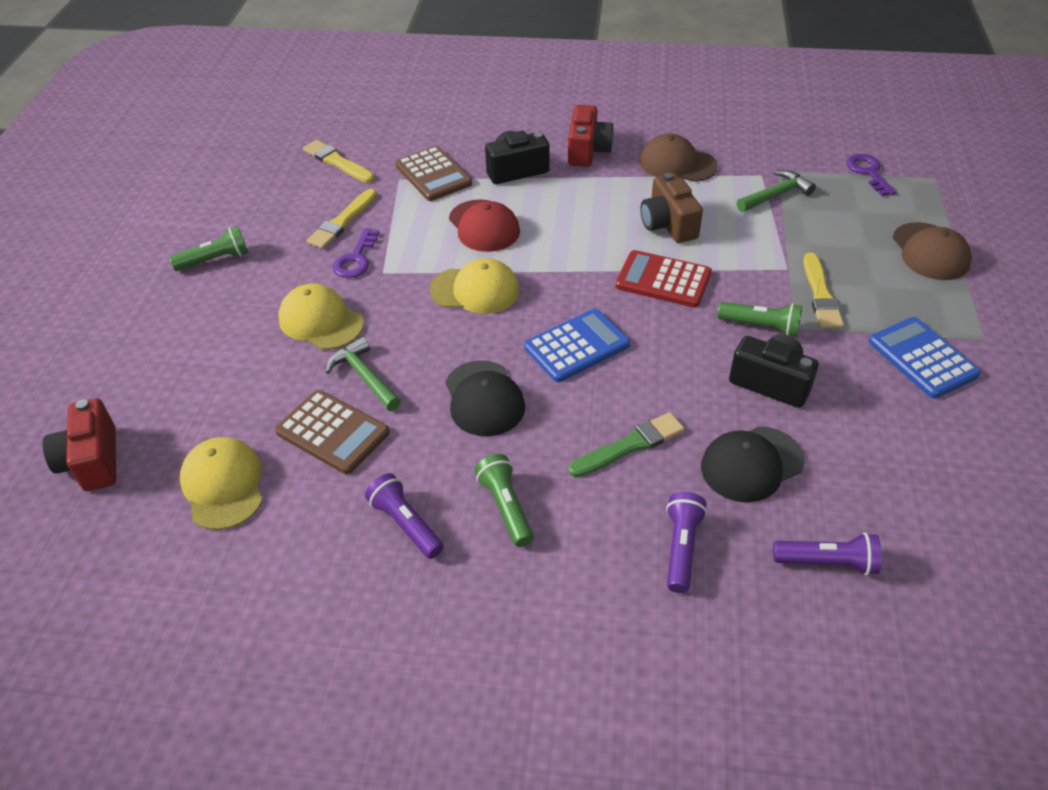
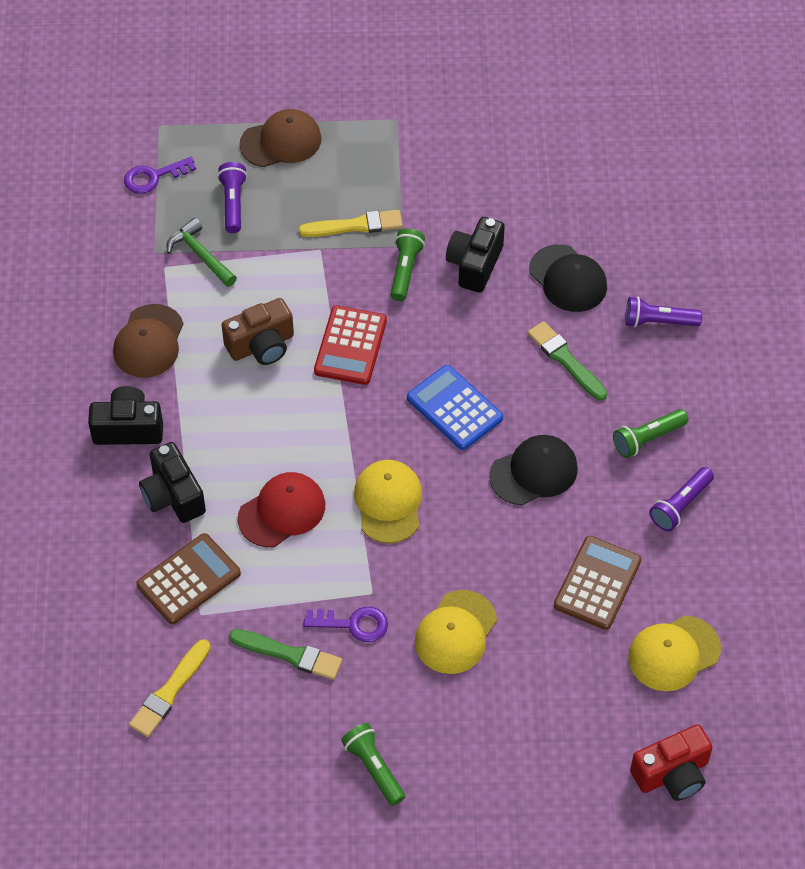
camera: 100 degrees left, 10 degrees up
(342, 222) = (289, 654): yellow brush -> green brush
(364, 376) = (524, 574): green hammer -> none
(587, 151) = (128, 428): red camera -> black camera
(827, 562) = (650, 236): purple flashlight -> purple flashlight (233, 203)
(922, 358) = (427, 162): blue calculator -> none

